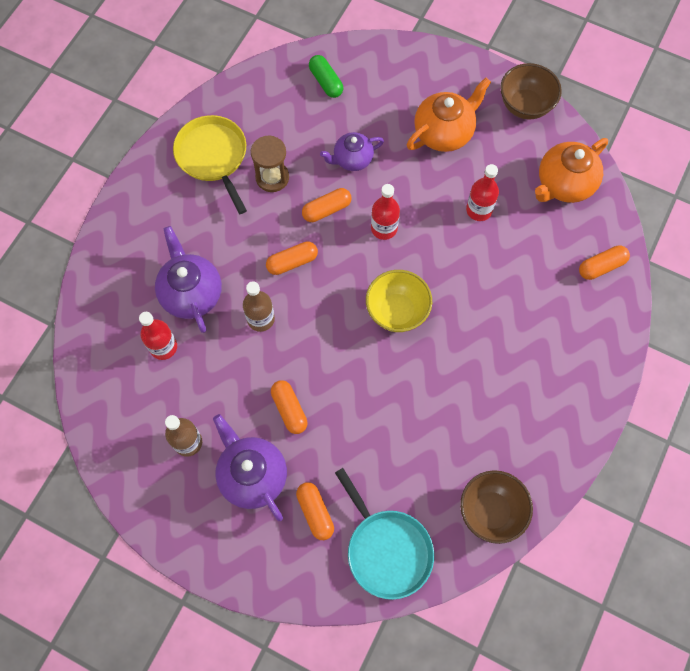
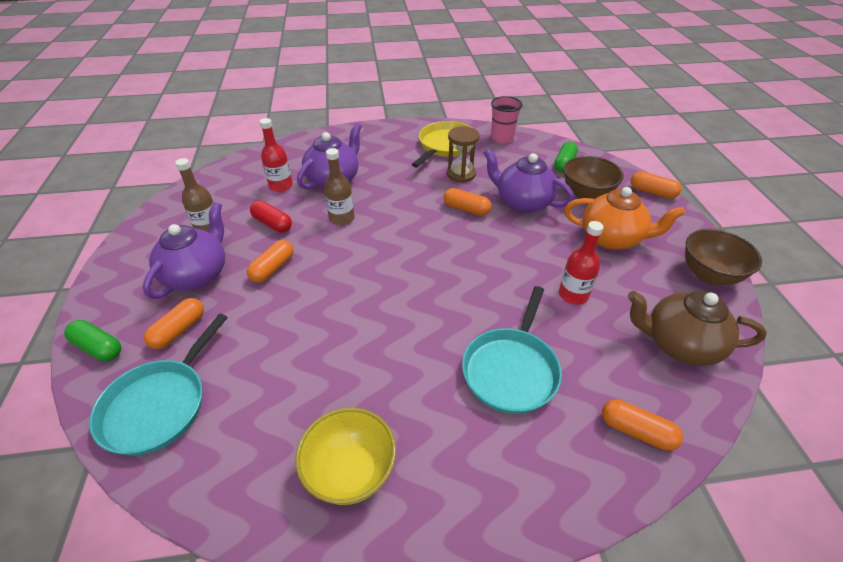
camera: 55 degrees right, 25 degrees down
(223, 382) = (272, 224): none -> red capsule
(242, 99) = (502, 138): none -> pink cup
(292, 262) = (404, 212): orange capsule -> orange capsule (652, 192)
(292, 581) = (98, 347): none -> green capsule
(352, 159) = (522, 202): purple teapot -> purple teapot, size x1.54
(384, 228) = (486, 245): red bottle -> none
(397, 311) = (419, 289): yellow bowl -> yellow bowl (351, 472)
(491, 511) = (250, 483): brown bowl -> brown bowl (586, 194)
(513, 302) = (511, 370): none -> turquoise pan
(564, 184) = (679, 344): orange teapot -> brown teapot

